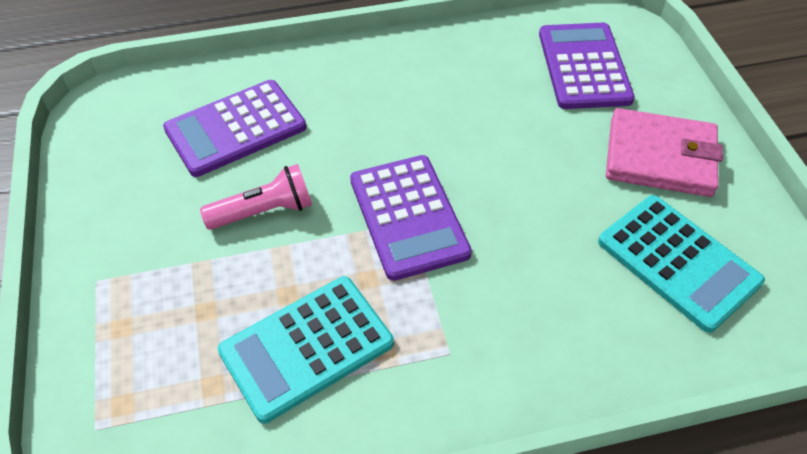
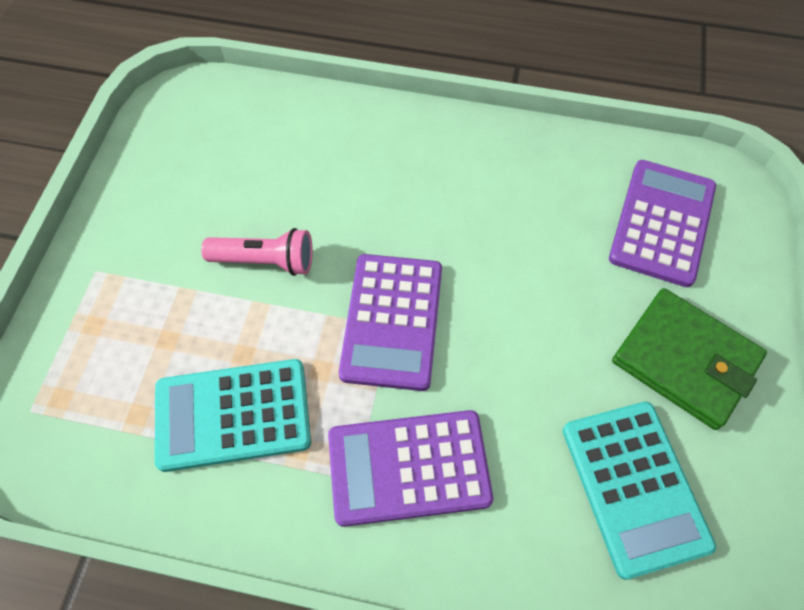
camera: 25 degrees right, 10 degrees up
(235, 128) = (284, 164): purple calculator -> purple calculator (409, 467)
(660, 157) = (685, 360): pink wallet -> green wallet

